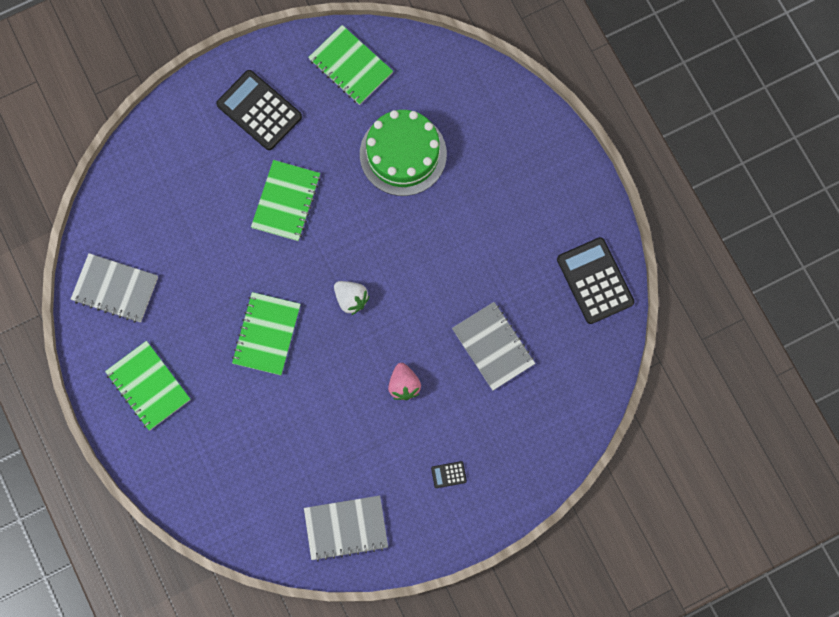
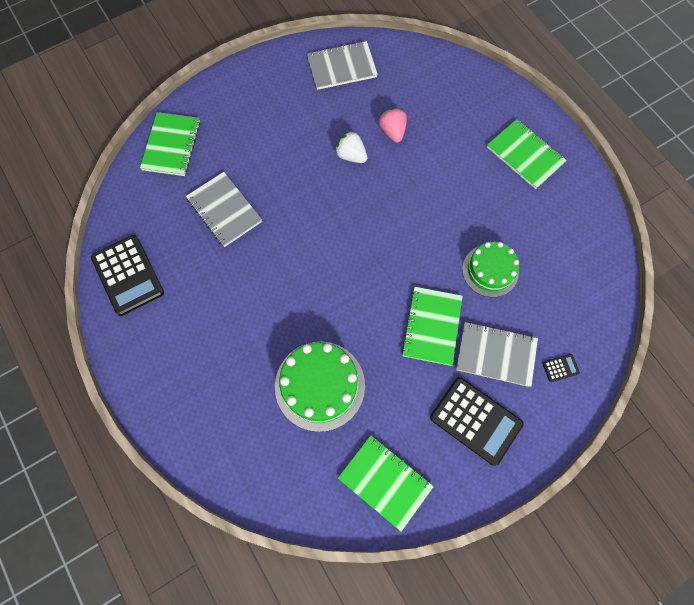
camera: 175 degrees right, 5 degrees down
(115, 288) = (576, 232): grey notebook -> grey notebook (496, 354)
(216, 254) = (490, 270): none -> green cake
(267, 334) = (430, 204): green notebook -> green notebook (171, 145)
(351, 299) = (357, 240): white strawberry -> white strawberry (351, 155)
(404, 385) = (303, 173): pink strawberry -> pink strawberry (392, 131)
(448, 474) = (260, 109): black calculator -> black calculator (560, 368)

